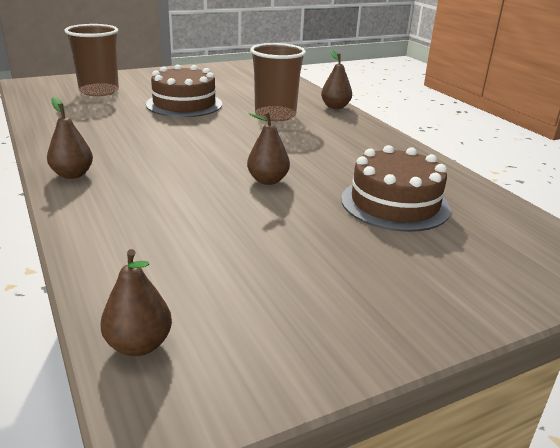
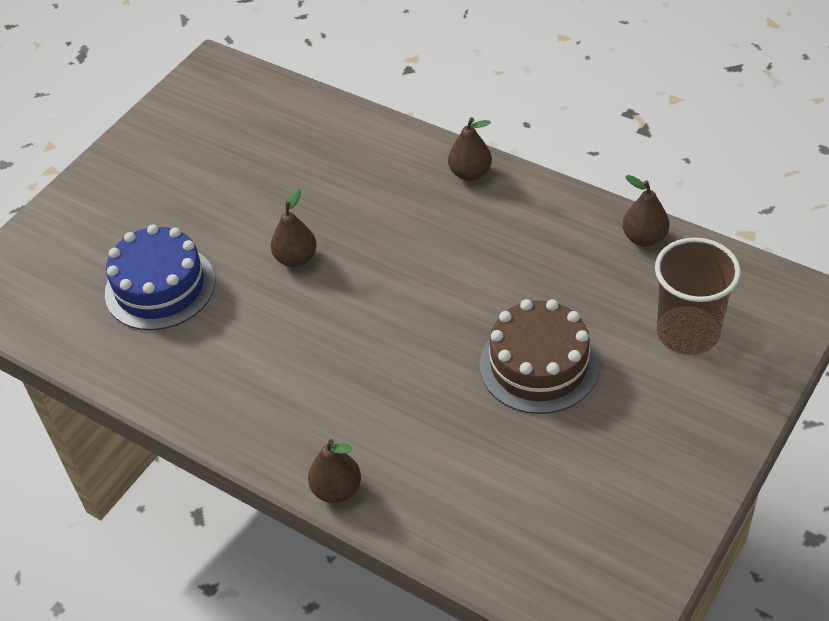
camera: 155 degrees right, 20 degrees up
(139, 345) = (253, 86): brown pear -> brown pear (644, 238)
(275, 115) = (397, 406): brown cup -> none
(394, 204) = (160, 287): brown cake -> blue cake

